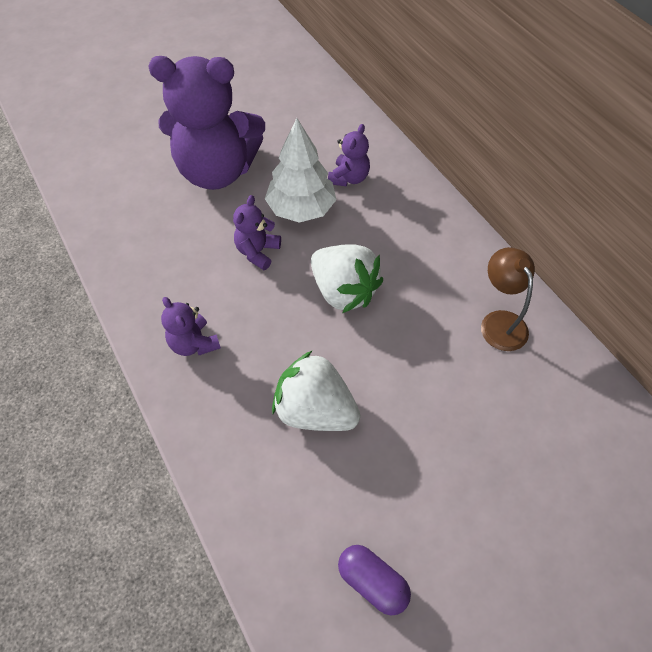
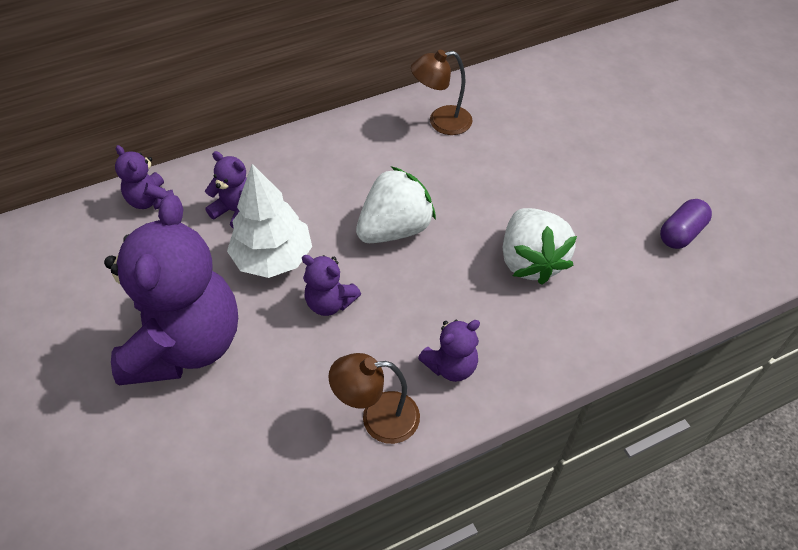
camera: 85 degrees left, 5 degrees down
(148, 294) = (378, 418): none -> brown lamp
(315, 410) = (530, 261): white strawberry -> white strawberry turned 45 degrees counterclockwise
(352, 126) = (151, 200): none -> purple teddy bear

